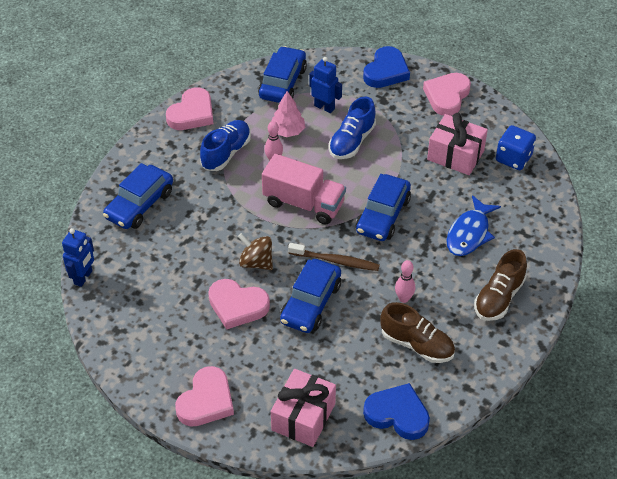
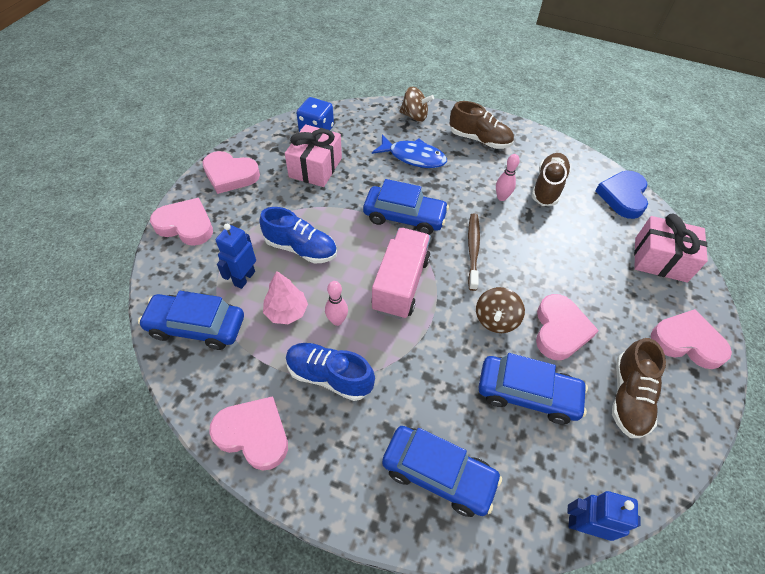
camera: 100 degrees left, 5 degrees up
(166, 336) = (628, 397): none -> brown shoe
(311, 303) = (532, 265): blue car -> blue car (527, 394)
(386, 71) = (186, 225): blue heart -> pink heart
(541, 243) = (414, 116): none -> brown spinning top

